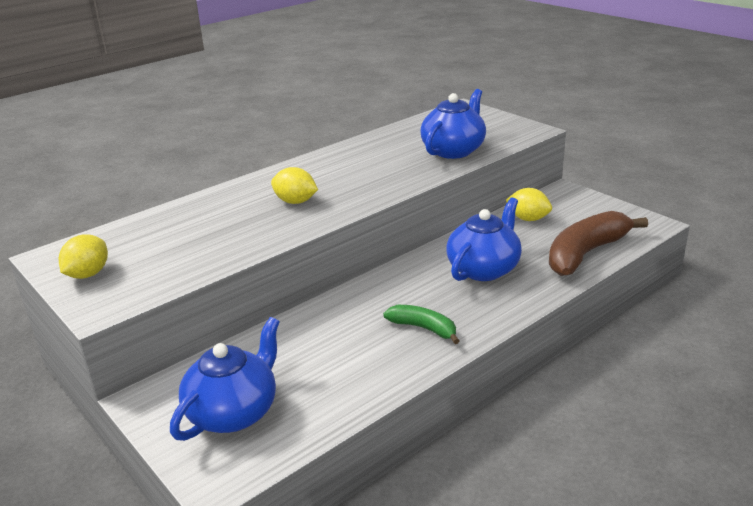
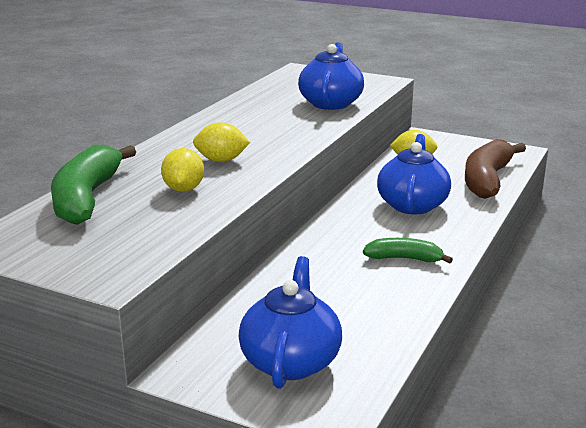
camera: 25 degrees left, 5 degrees down
(88, 274) = (59, 252): yellow lemon -> yellow lemon (183, 189)
(157, 224) = (87, 198): none -> green banana

